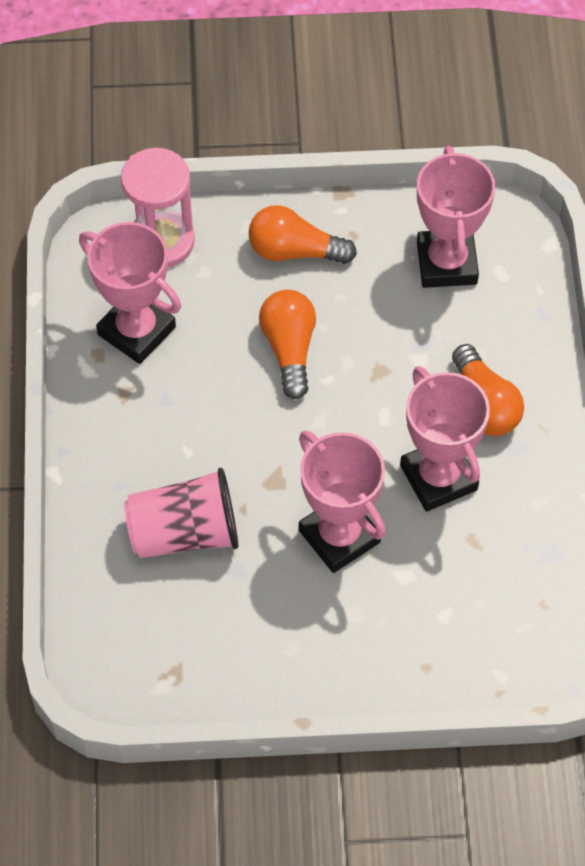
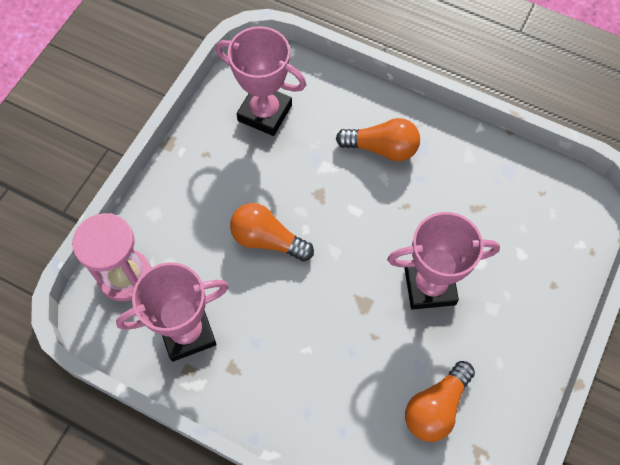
camera: 60 degrees left, 5 degrees up
(184, 533) = (371, 386): pink cup -> none
(295, 251) = (193, 195): orange light bulb -> orange light bulb (436, 407)
(438, 477) = (419, 203): pink trophy -> none

